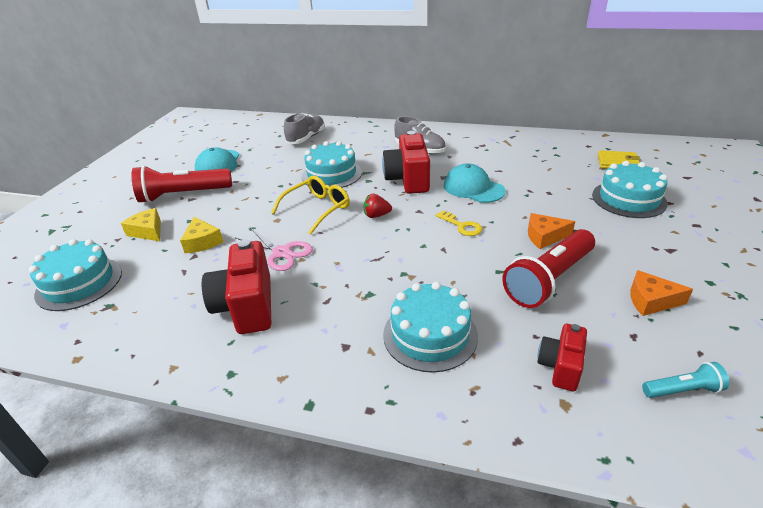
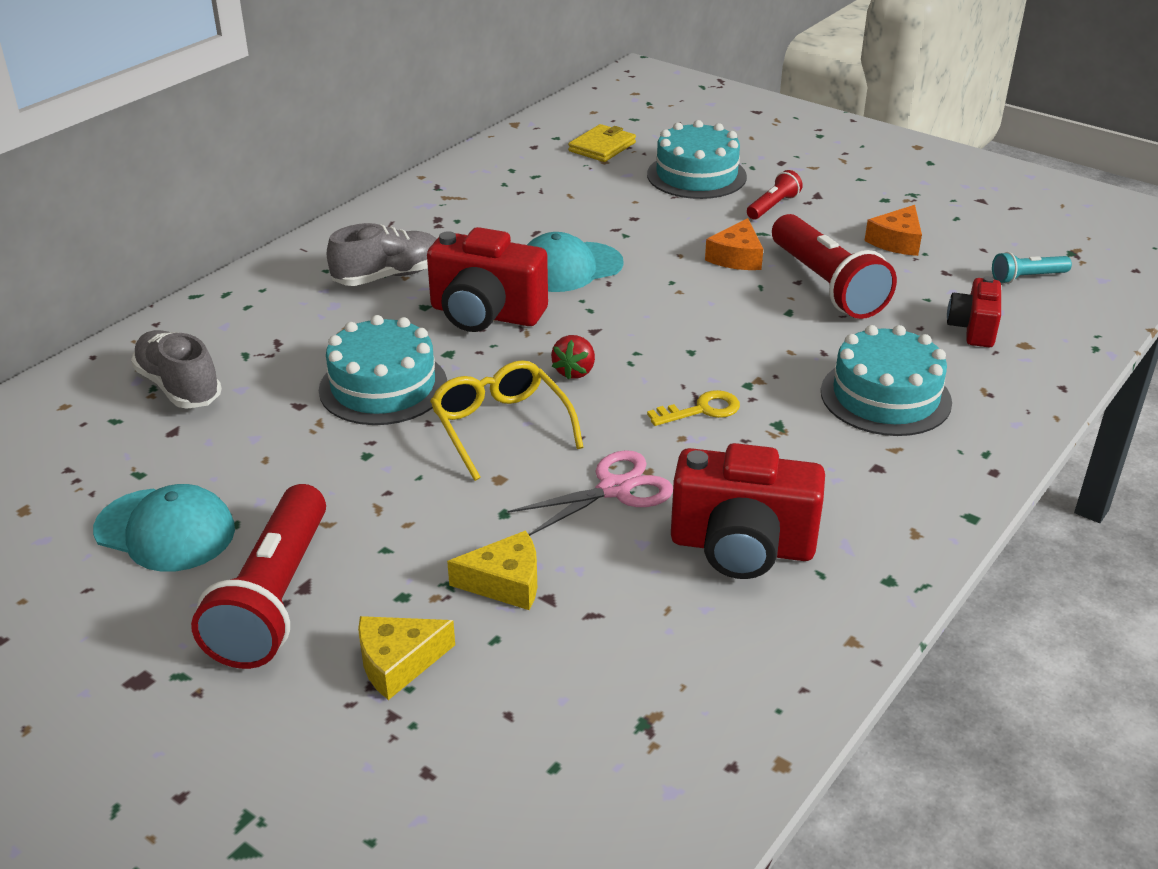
camera: 70 degrees left, 0 degrees up
(79, 283) = (536, 774): turquoise cake -> none
(461, 226) = (664, 307): yellow key -> yellow key (701, 410)
(560, 367) = (973, 329): red camera -> red camera turned 60 degrees clockwise
(628, 235) = (773, 206): none -> red flashlight
(682, 390) = (1027, 278): turquoise flashlight -> turquoise flashlight turned 120 degrees counterclockwise

